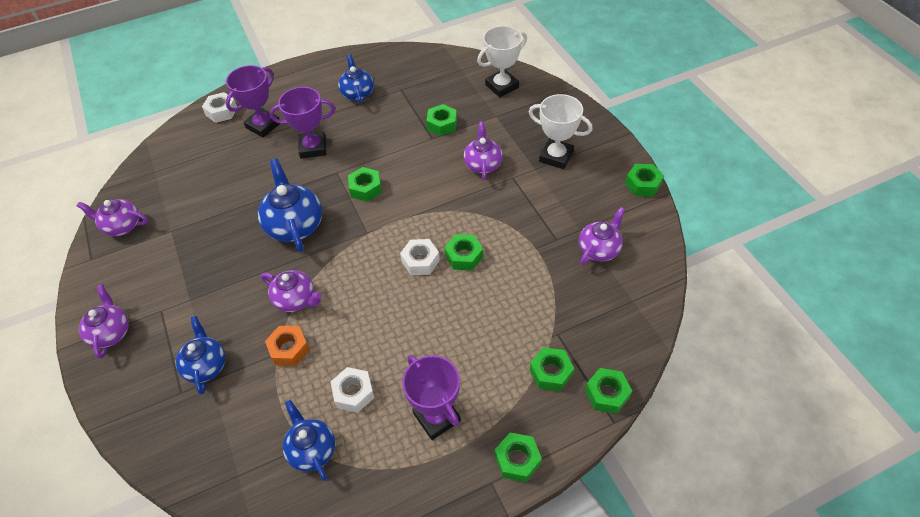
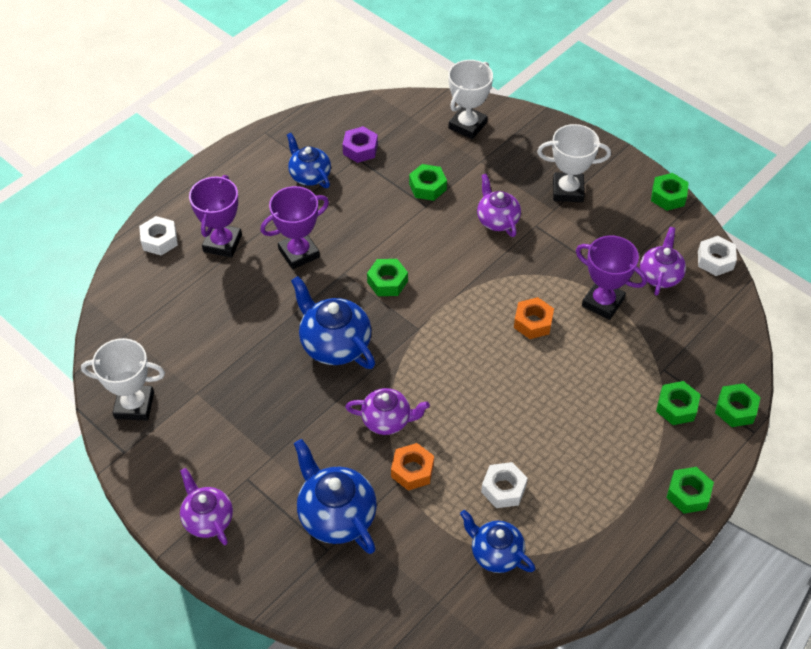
camera: 25 degrees left, 0 degrees up
(122, 226) = (134, 405): purple teapot -> white trophy
(206, 366) = (336, 515): blue teapot -> blue teapot, size x1.52
(407, 83) = (360, 149): none -> purple nut
(420, 261) = (492, 341): white nut -> white nut (715, 260)
(436, 417) = (595, 483): purple trophy -> purple trophy (602, 302)
(464, 256) = (533, 322): green nut -> orange nut

